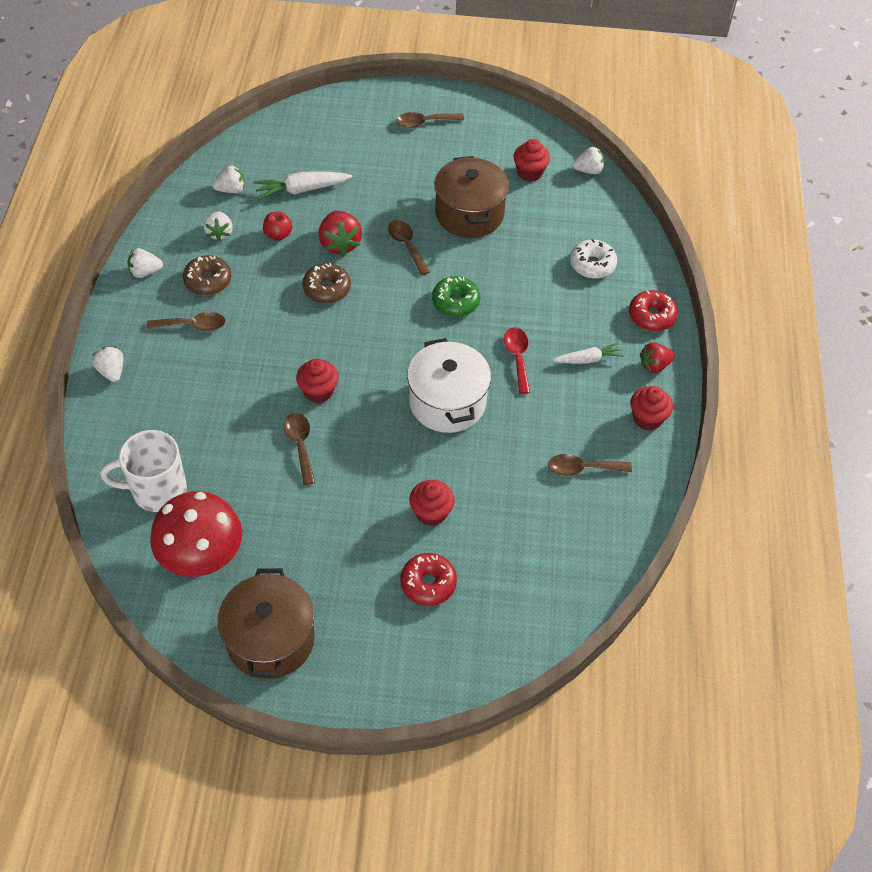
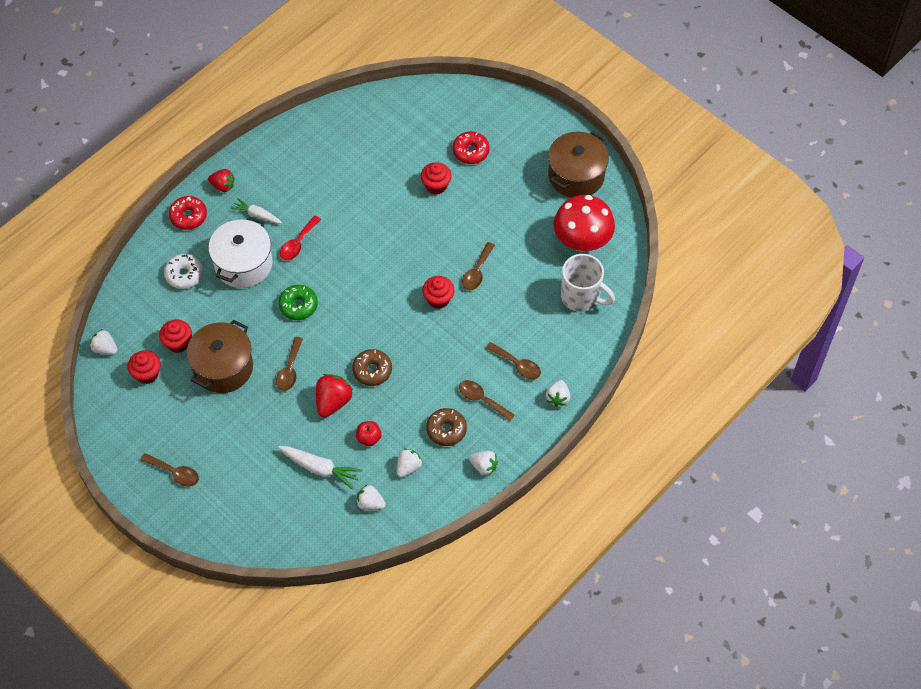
camera: 140 degrees left, 5 degrees up
(447, 402) = (367, 242): white pot -> white pot (243, 264)
(582, 469) = (329, 156): brown spoon -> brown spoon (517, 365)
(647, 418) = (262, 159): red cupcake -> red cupcake (178, 343)

